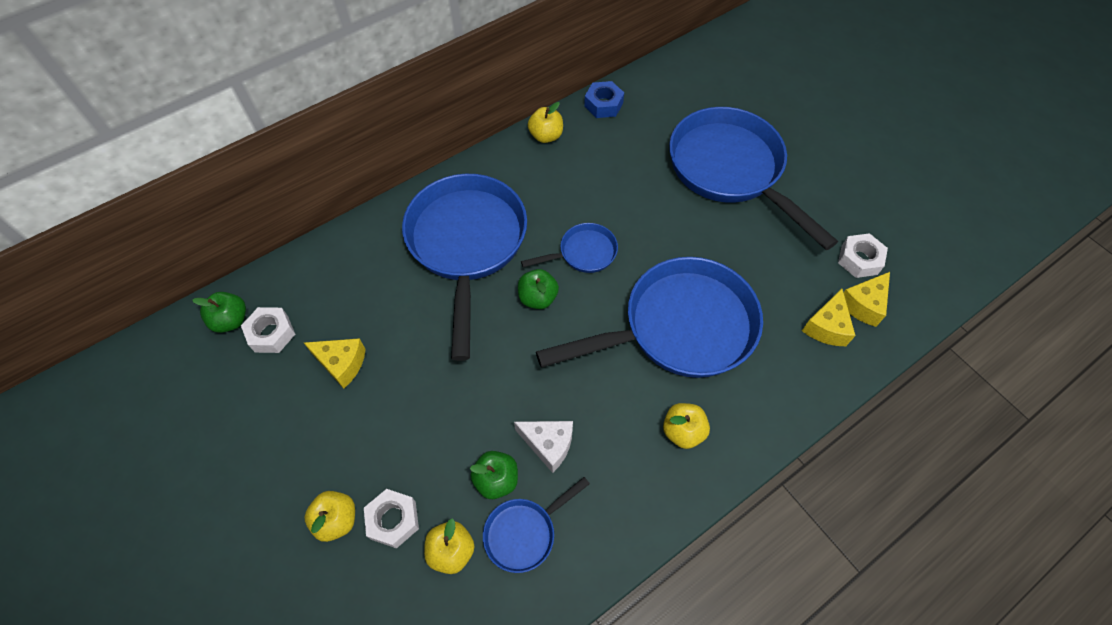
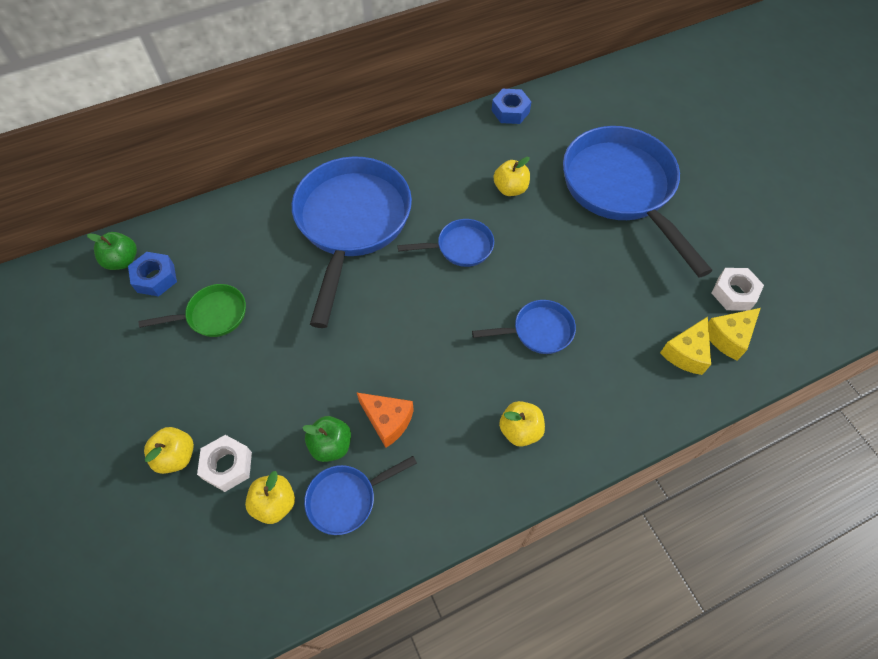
camera: 10 degrees right, 0 degrees up
(271, 333) = (155, 278): white nut -> blue nut
(342, 364) = (212, 315): yellow cheese -> green pan
(538, 298) = (407, 282): green apple -> none
(546, 136) = (448, 133): yellow apple -> yellow apple (510, 189)
(548, 444) = (387, 421): white cheese -> orange cheese
(679, 327) = (538, 331): blue pan -> blue pan, size x0.46

